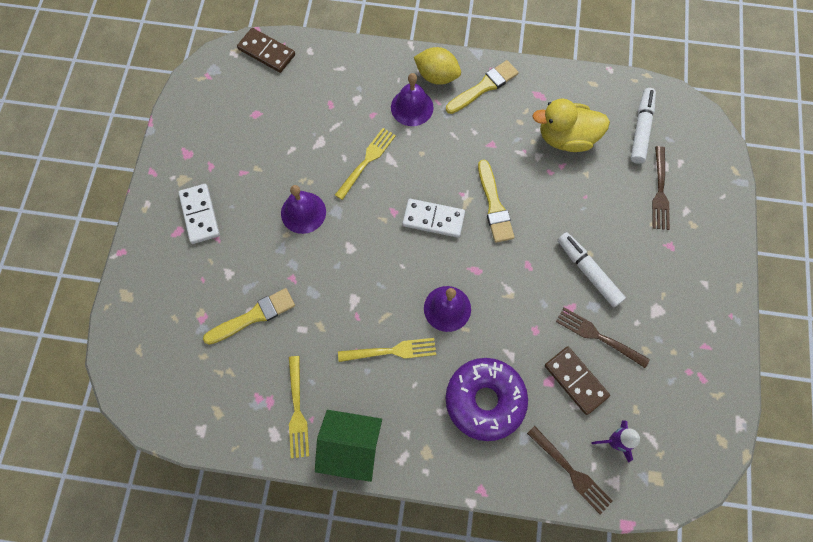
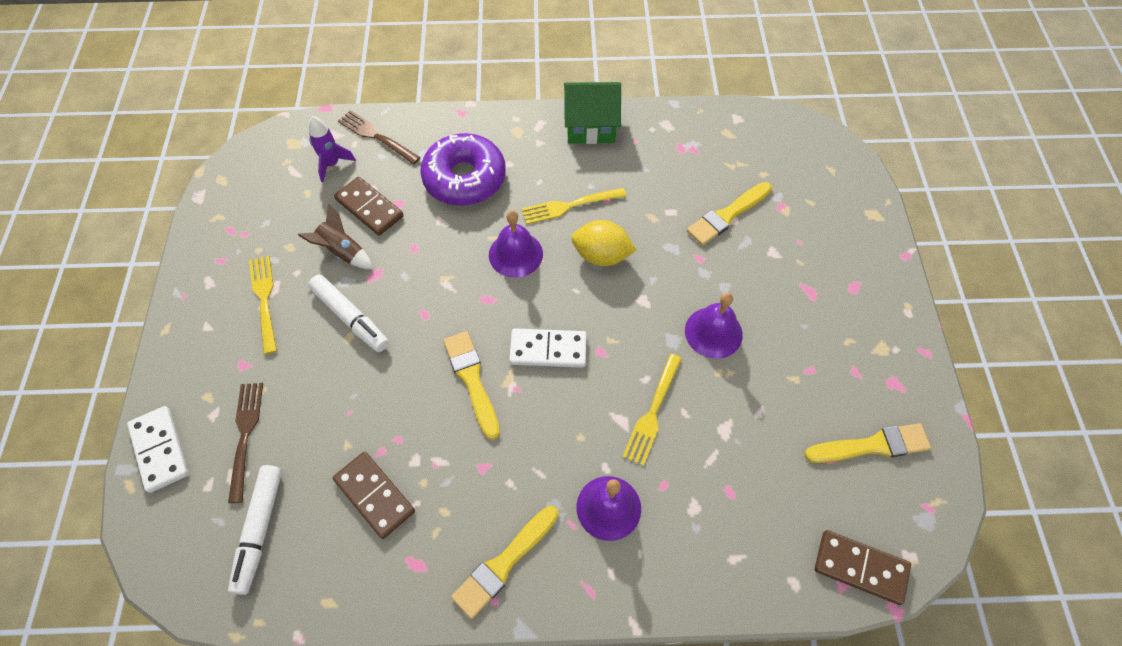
camera: 170 degrees right, 10 degrees down
(200, 215) = (838, 309): white domino -> white domino (159, 450)
(224, 116) = (872, 445): none -> yellow brush
(297, 410) = (651, 145): yellow fork -> yellow fork (264, 300)
(437, 76) = (581, 571): yellow lemon -> yellow lemon (601, 256)
(566, 138) = (374, 495): yellow duck -> brown domino
(598, 336) = (342, 252): brown fork -> brown rocket

